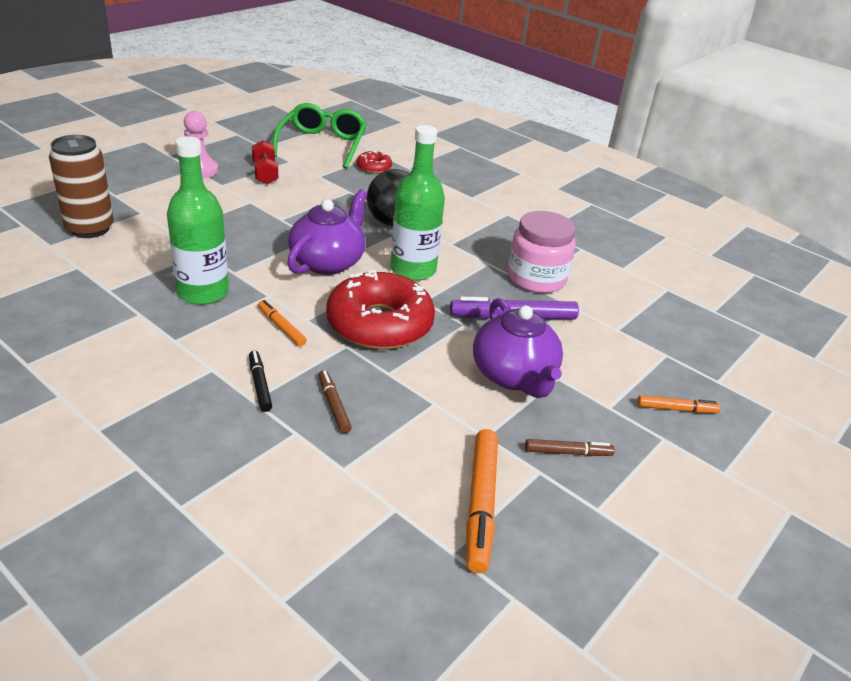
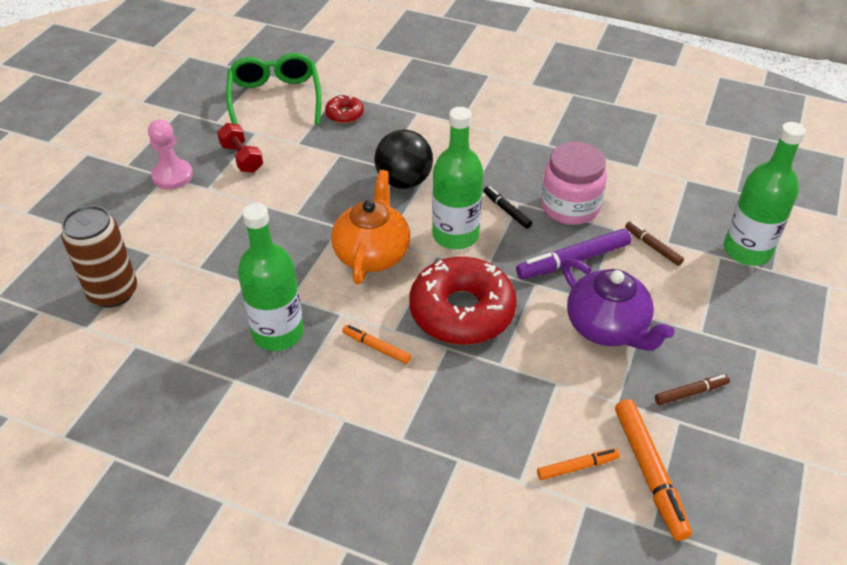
camera: 15 degrees left, 10 degrees up
(260, 385) = (397, 420): black marker -> black marker (506, 210)
(327, 262) = (372, 254): purple teapot -> orange teapot
(333, 405) = (474, 418): brown marker -> brown marker (652, 246)
(676, 409) = (754, 314): orange marker -> orange marker (577, 467)
(698, 358) = (747, 250): none -> green bottle

